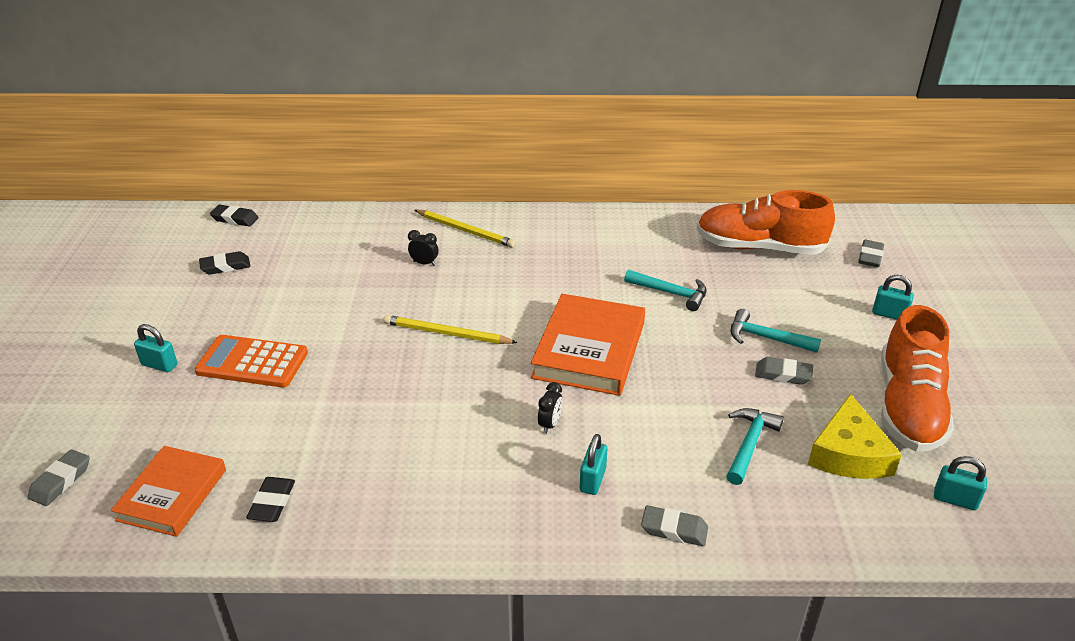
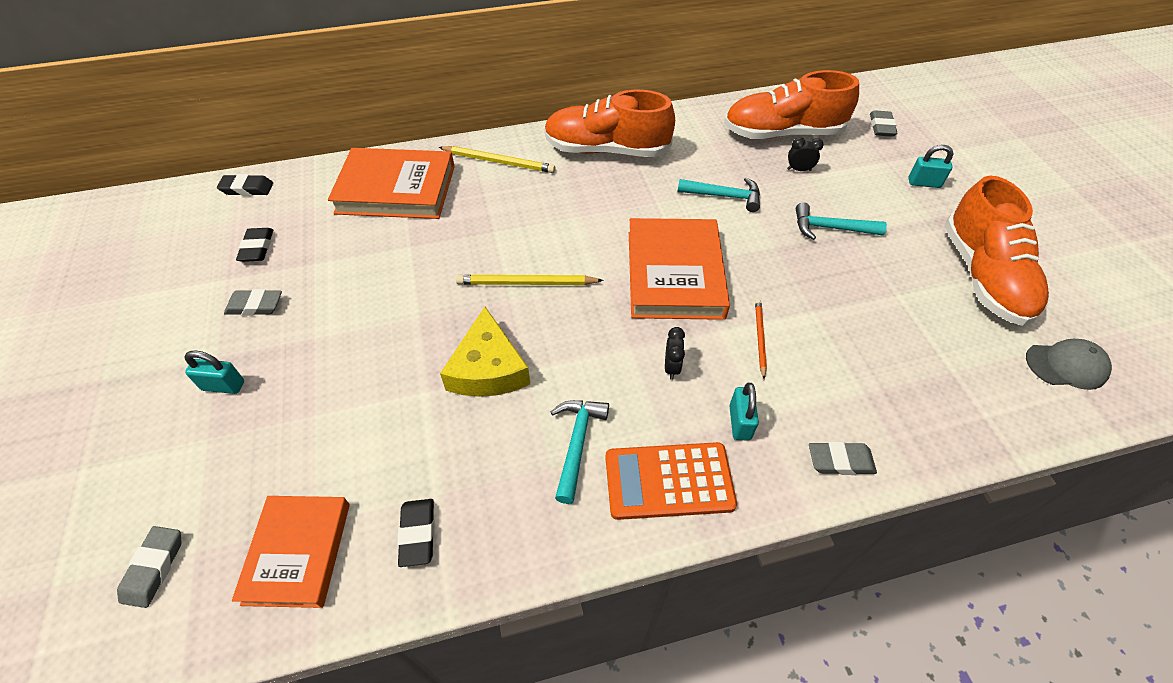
camera: 15 degrees left, 15 degrees up
(225, 266) = (257, 248): black eraser -> black eraser turned 60 degrees counterclockwise
(252, 362) = (330, 360): orange calculator -> orange calculator (668, 481)
(362, 239) = (396, 189): none -> orange book
(424, 263) = (471, 206): black clock -> black clock (799, 170)
(572, 236) = (606, 150): none -> orange shoe
(646, 417) = (759, 338): none -> orange pencil
(749, 444) = (866, 348): turquoise hammer -> turquoise hammer (577, 444)
(783, 374) = (862, 264): grey eraser -> grey eraser (255, 306)
(848, 453) = (956, 337): yellow cheese -> yellow cheese (488, 368)
(955, 499) = (1066, 365): turquoise padlock -> grey cap

